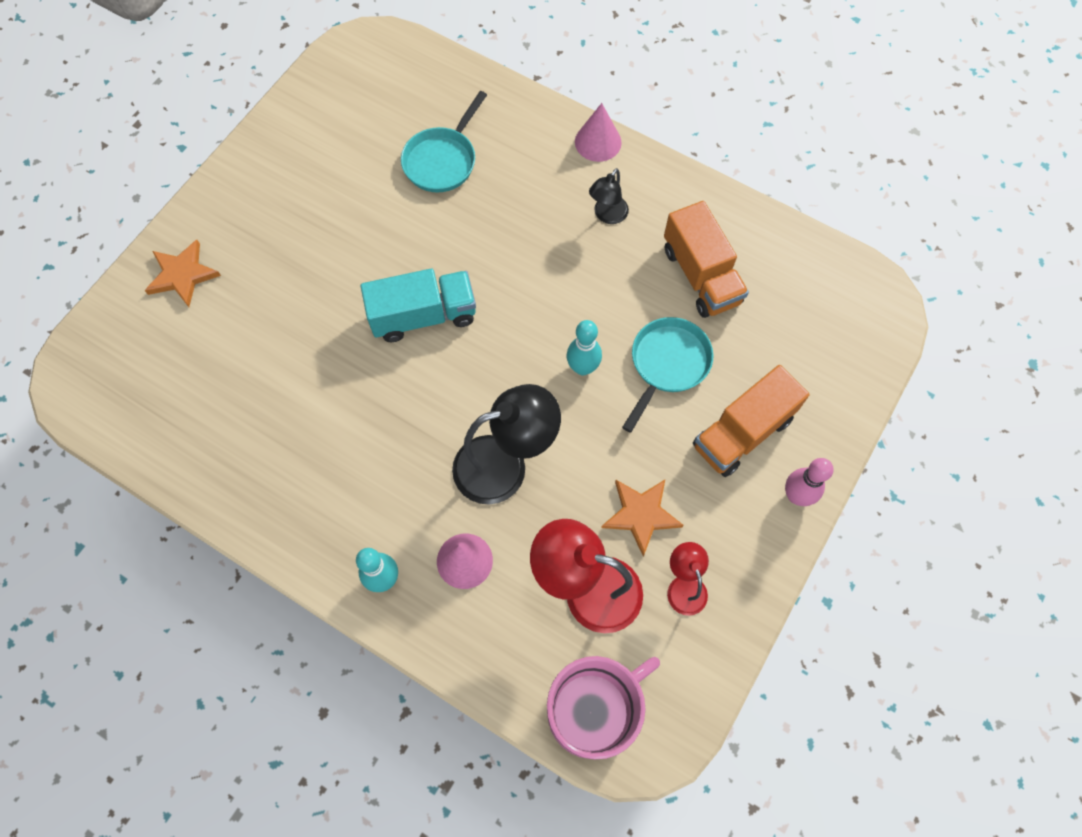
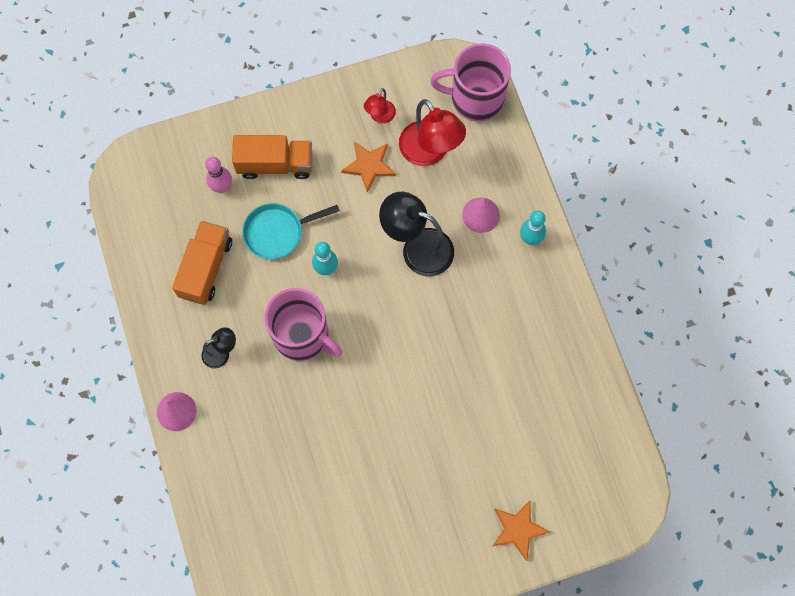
camera: 140 degrees left, 5 degrees up
(423, 316) = (390, 375): turquoise truck -> none
(442, 160) = (287, 481): turquoise pan -> none
(545, 287) = (302, 335): none -> pink mug
(796, 495) = (281, 113): pink bowling pin -> pink bowling pin (222, 187)

